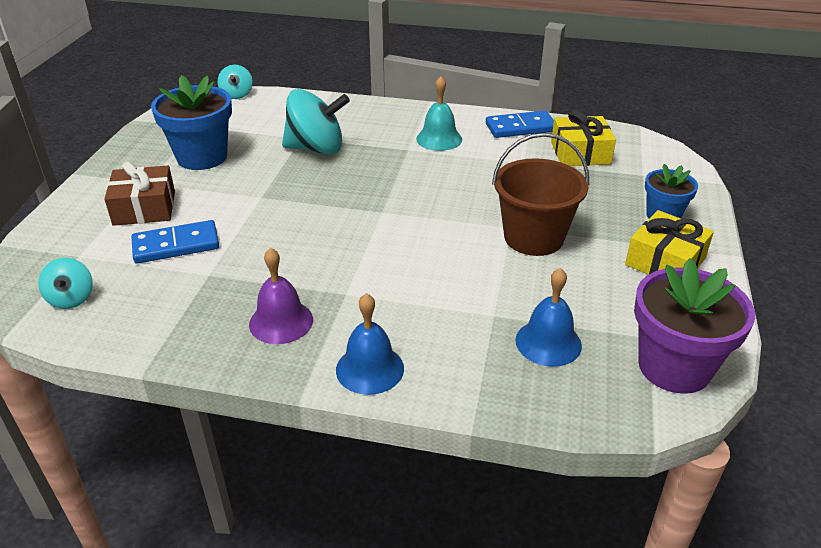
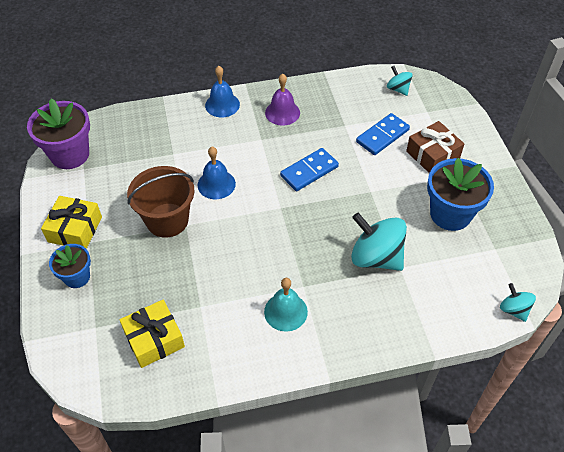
camera: 155 degrees right, 15 degrees up
(316, 149) = (376, 257): turquoise spinning top -> turquoise spinning top turned 60 degrees clockwise
(520, 127) = (220, 362): blue domino -> blue domino (309, 171)
(548, 342) = (138, 147): blue bell -> blue bell (216, 184)

